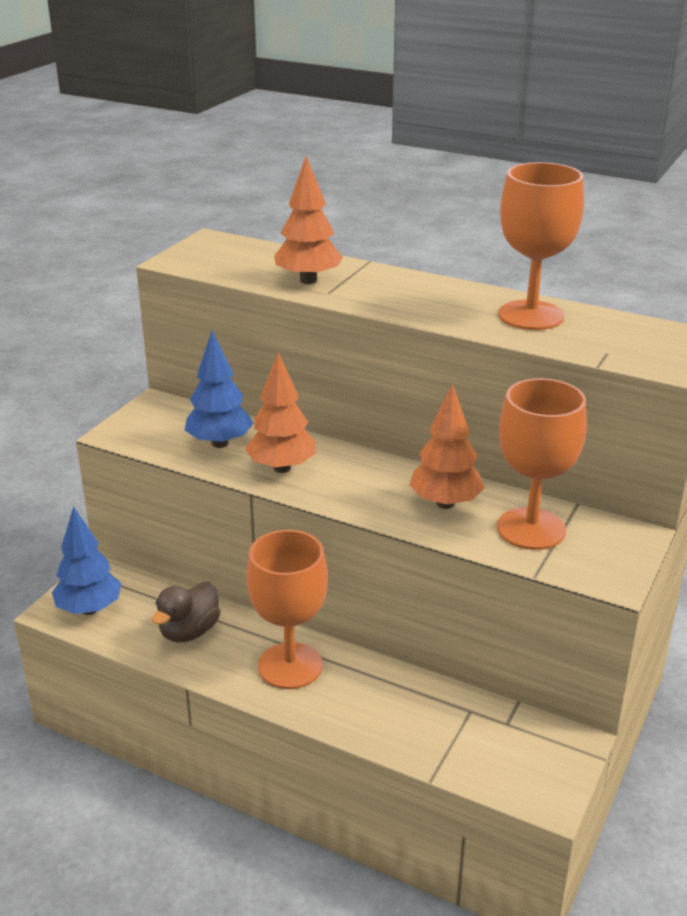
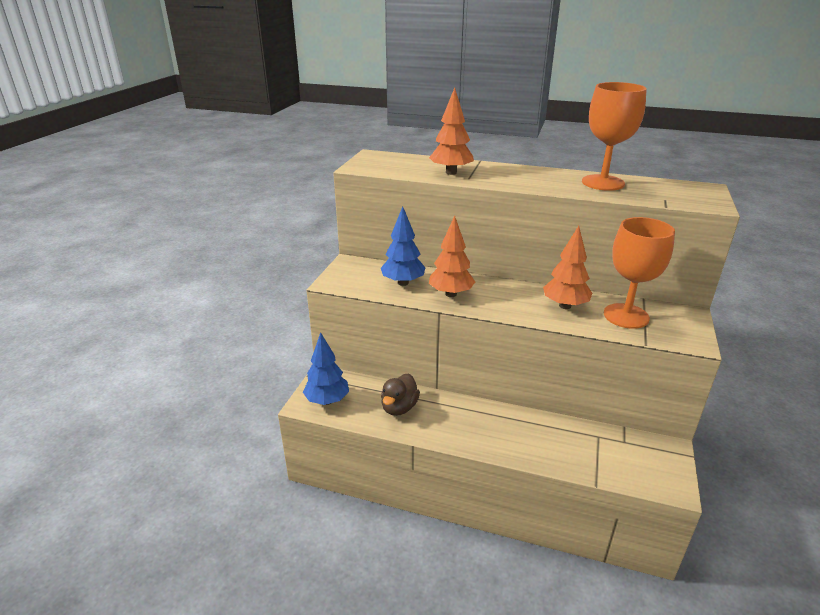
camera: 10 degrees left, 0 degrees up
(290, 666) = (473, 422): orange goblet -> none

